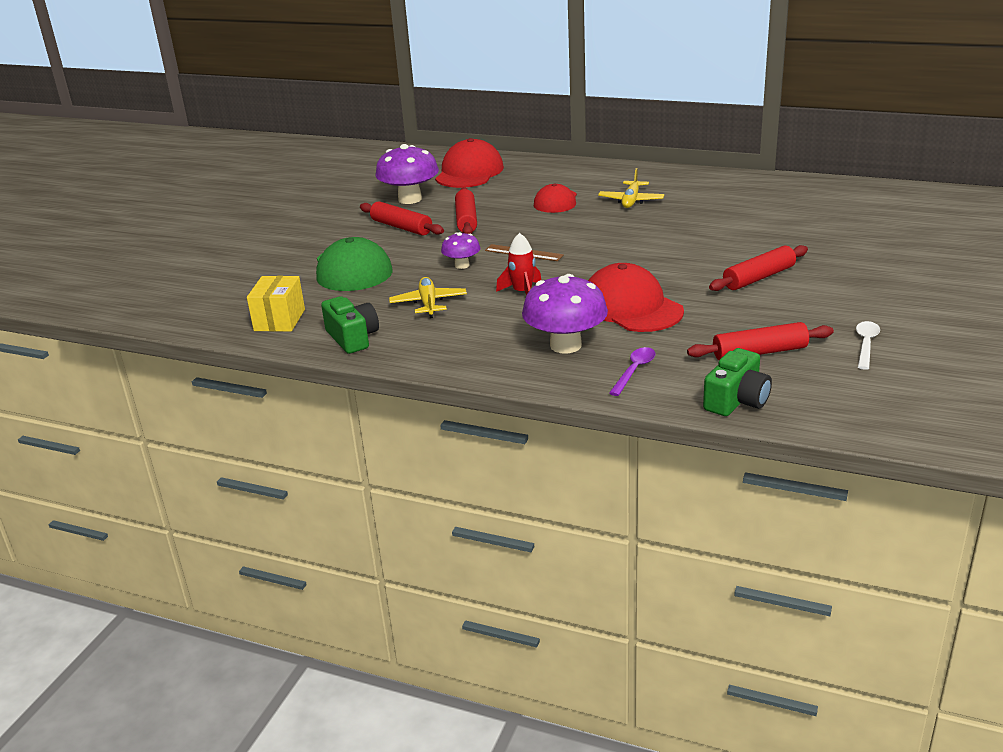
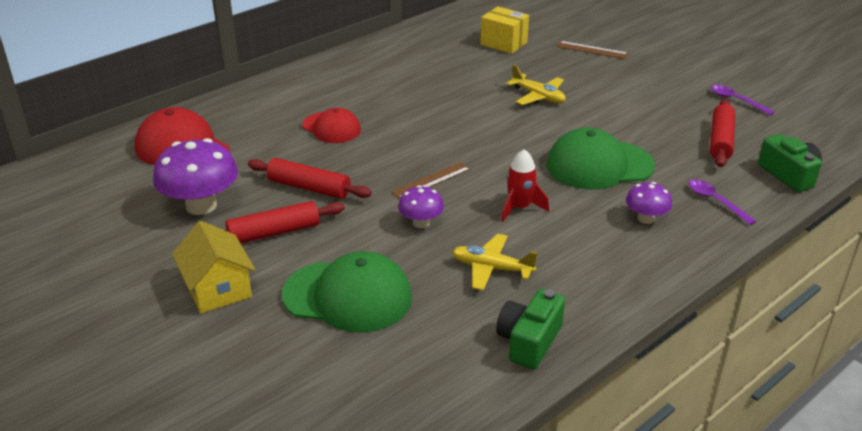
camera: 65 degrees left, 5 degrees up
(279, 320) = (434, 388): yellow box -> yellow box (503, 43)
(327, 232) = (218, 289): none -> yellow house
(352, 338) = (529, 341): green camera -> green camera turned 60 degrees counterclockwise
(565, 345) = (646, 218): purple mushroom -> purple mushroom, size x0.54
(631, 201) = (381, 94): yellow plane -> yellow plane (538, 96)
(631, 307) = (599, 165): red cap -> green cap
(759, 278) = (596, 97): red rolling pin -> none
(859, 253) = (592, 50): none -> brown ruler
(866, 344) = (736, 100): white spoon -> purple spoon

